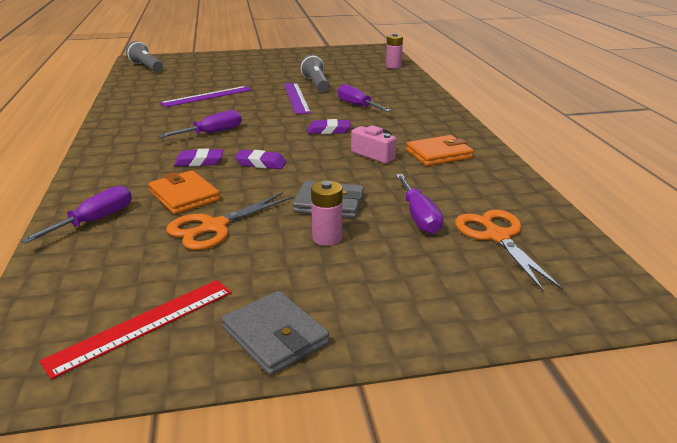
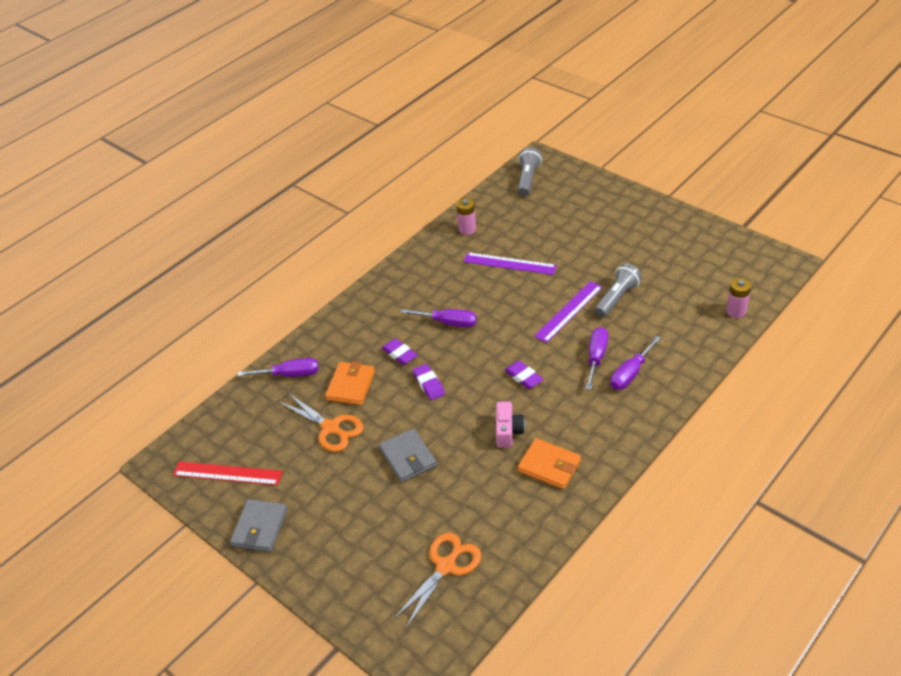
camera: 55 degrees right, 15 degrees up
(214, 227) = (330, 428): orange scissors -> orange scissors turned 150 degrees counterclockwise
(327, 238) = (366, 485): pink battery -> pink battery (467, 229)
(419, 217) = (434, 512): purple screwdriver -> purple screwdriver (630, 373)

